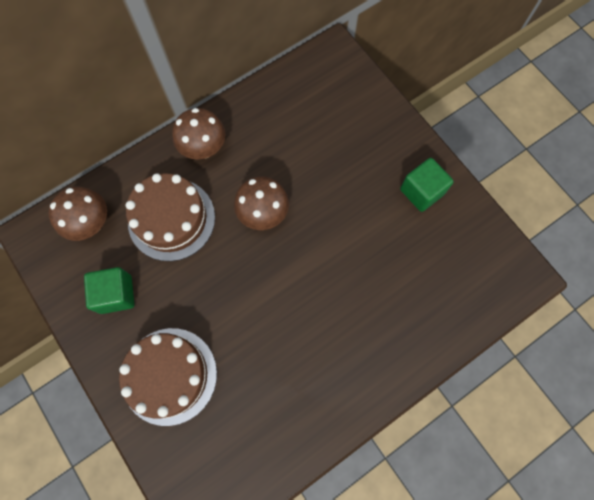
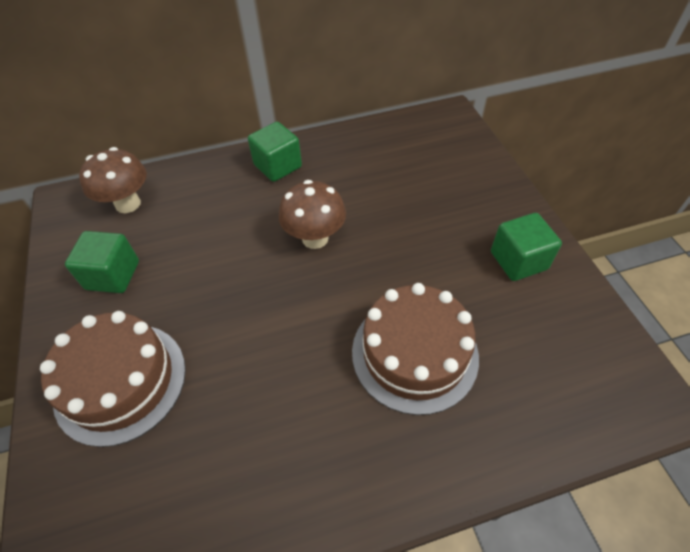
camera: 20 degrees right, 20 degrees down
(171, 219) = (212, 219): brown cake -> brown cake (414, 353)
(204, 149) = (278, 166): brown mushroom -> green cube

